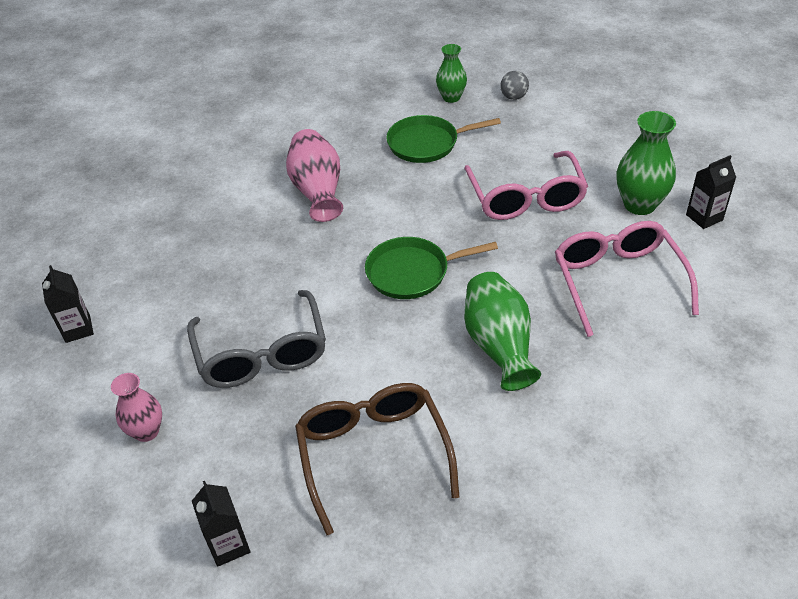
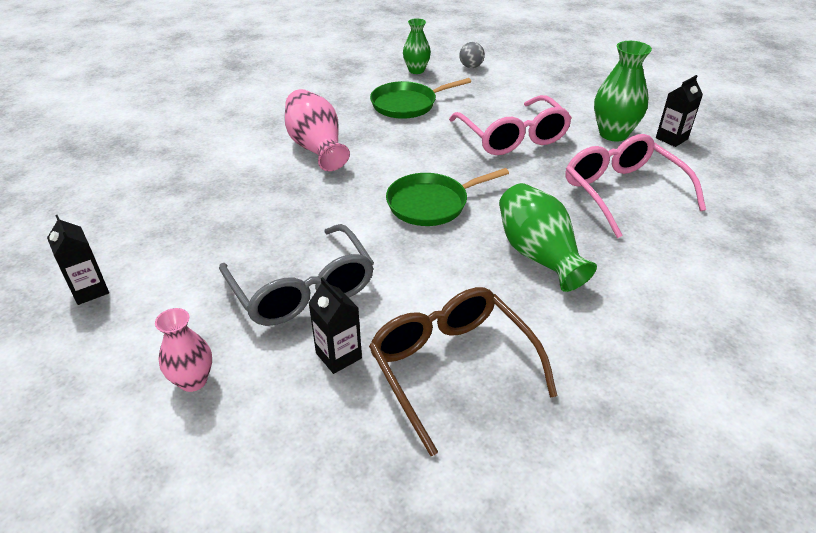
camera: 15 degrees left, 5 degrees down
(229, 545) = (321, 486): black carton -> black carton (338, 355)

